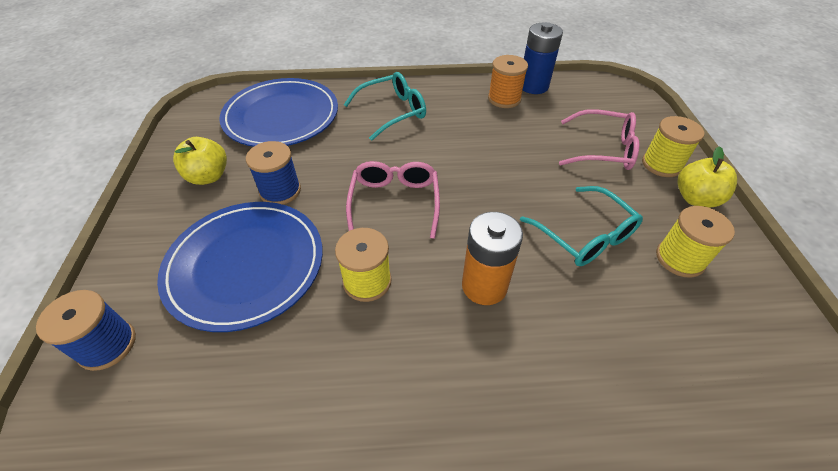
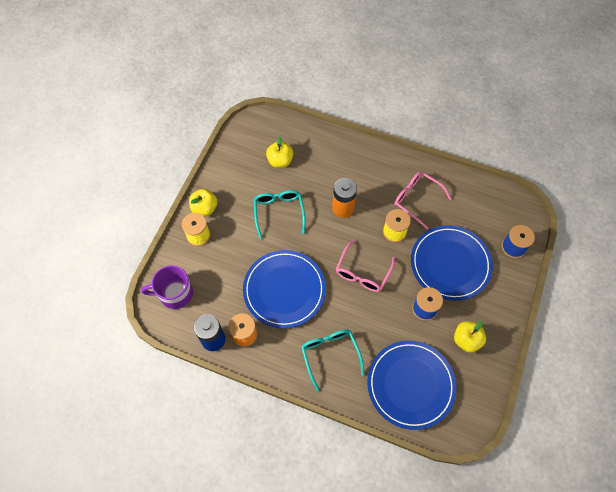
camera: 155 degrees left, 15 degrees up
(392, 112) = (330, 355): turquoise glasses -> turquoise glasses turned 75 degrees clockwise
(492, 148) = (284, 290): none -> blue plate
(603, 149) = (220, 260): pink glasses -> pink glasses (416, 199)
(616, 105) = (175, 293): none -> purple mug
(671, 330) = (280, 161): none -> yellow apple
(680, 258) = (246, 184): yellow spool -> none

